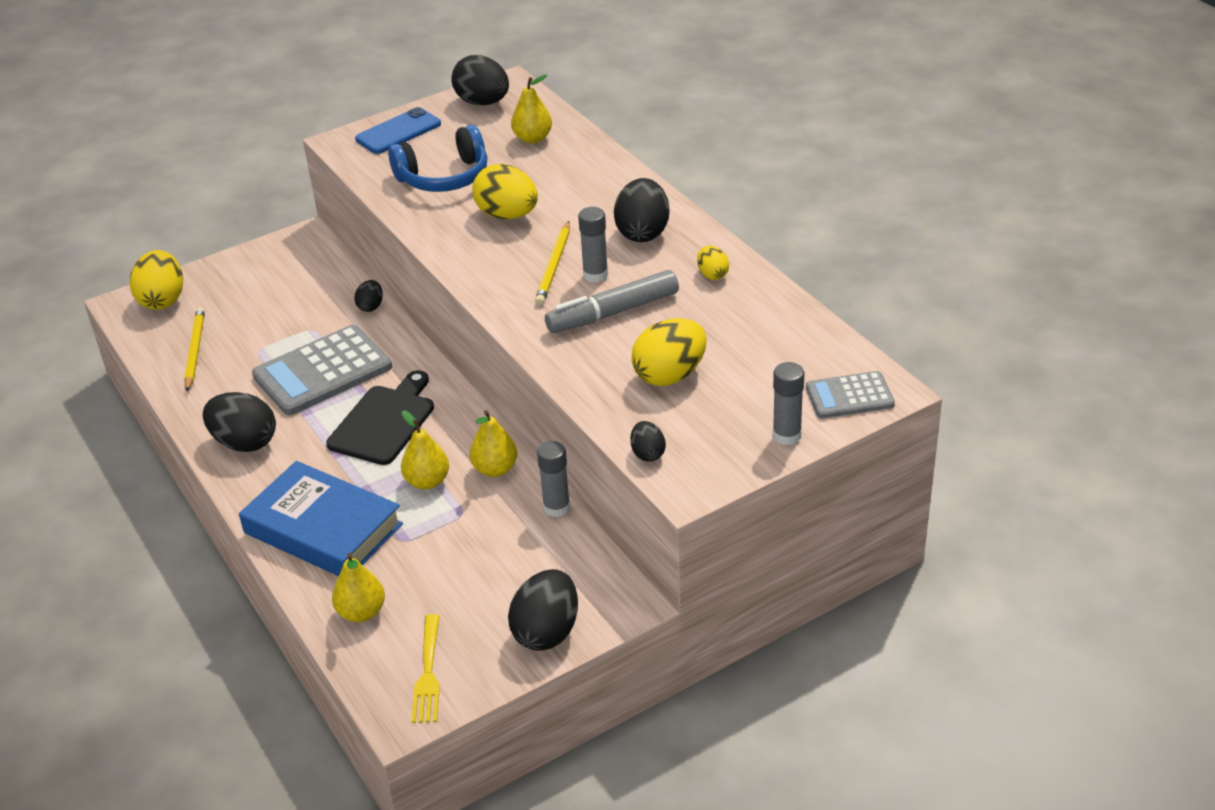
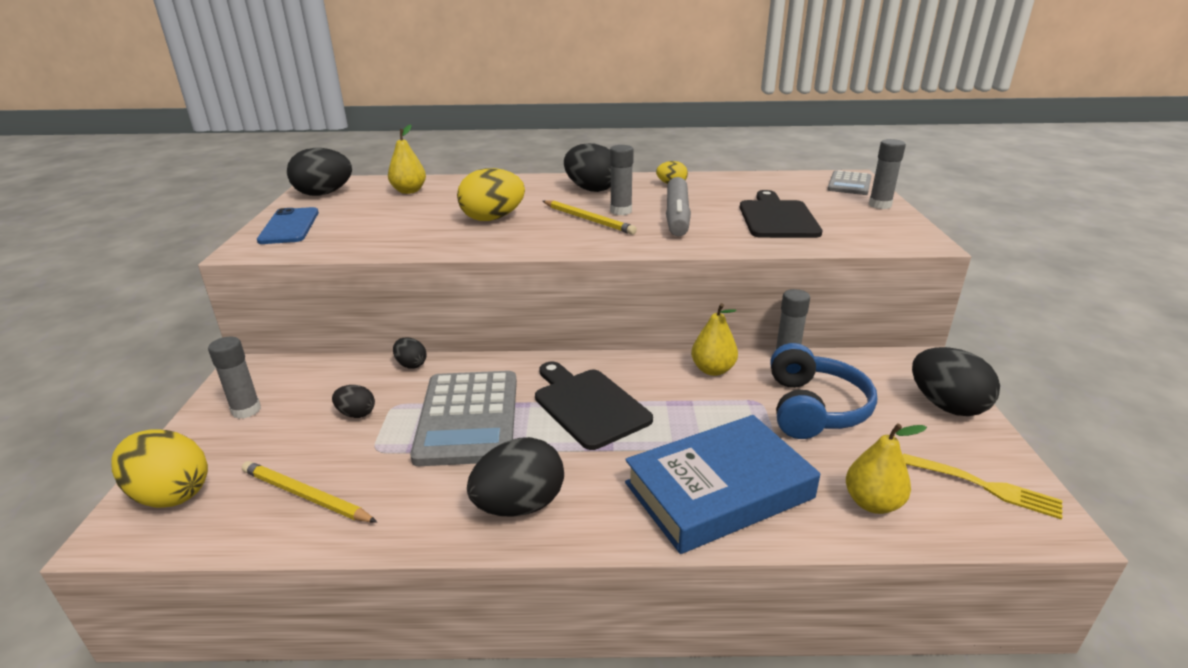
camera: 60 degrees left, 10 degrees down
(258, 270) = (246, 410): none -> grey glue stick
(427, 481) = (699, 407): yellow pear -> none
(444, 177) = (394, 226): blue headphones -> blue headphones (813, 408)
(648, 454) = (870, 243): black egg -> black egg (356, 414)
(670, 375) = (777, 218): yellow egg -> black cutting board

